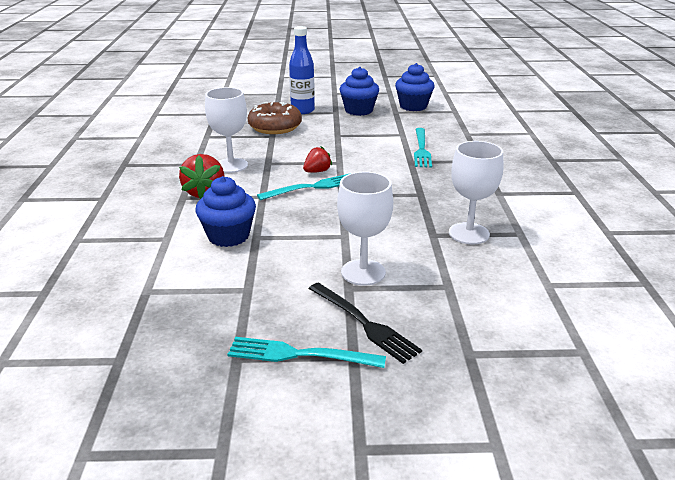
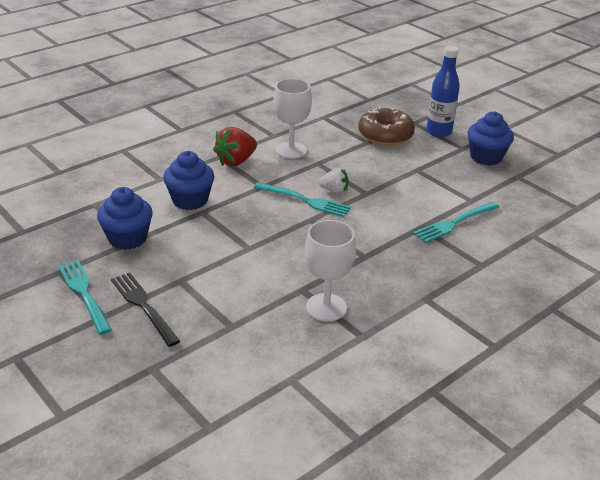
camera: 50 degrees right, 5 degrees up
(317, 171) = (334, 190): red strawberry -> white strawberry
(363, 272) = (207, 278): white goblet -> none
(364, 323) = (143, 306): black fork -> black fork turned 135 degrees clockwise
(413, 106) = (547, 180): blue cupcake -> blue cupcake (127, 238)

